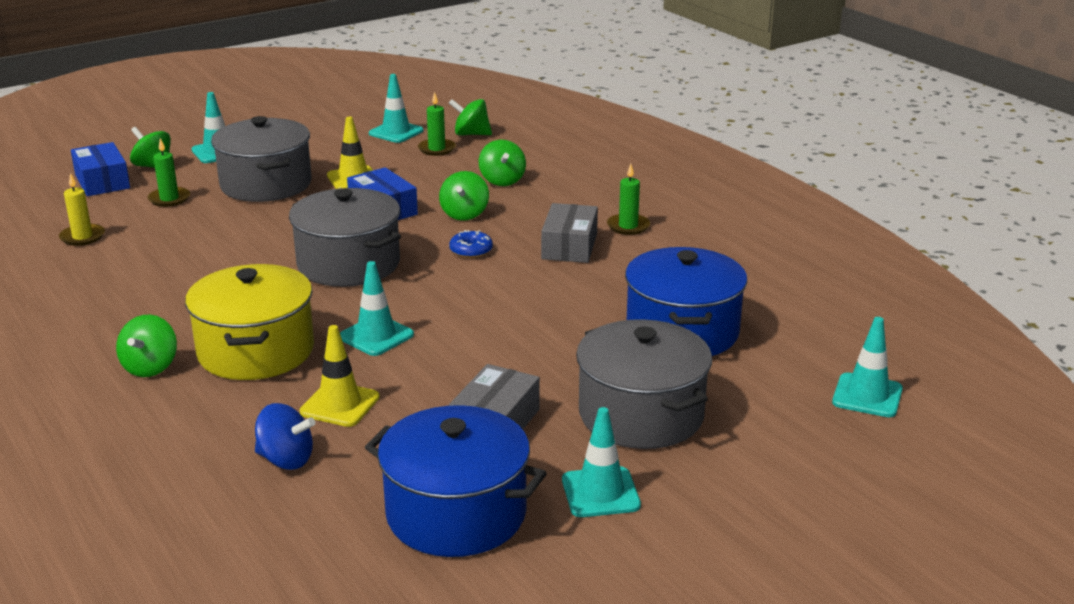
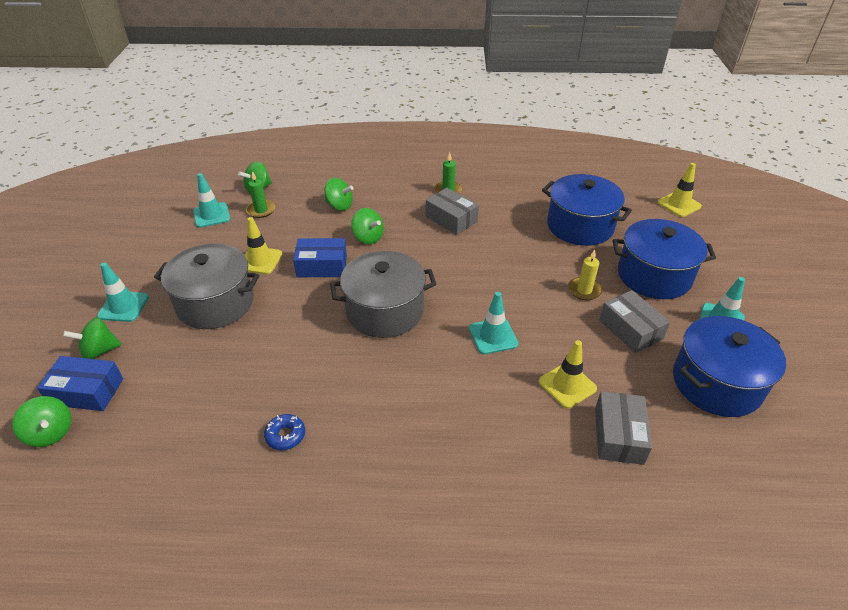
camera: 55 degrees left, 15 degrees up
(82, 237) = (181, 438): yellow candle -> yellow candle (584, 290)
(150, 367) = (445, 466): green spinning top -> green spinning top (51, 433)
(169, 199) = (174, 362): green candle -> none
(256, 351) = (467, 400): yellow pot -> none
(286, 460) = (618, 435): blue spinning top -> grey box
(471, 250) = (419, 255): blue donut -> blue donut (285, 435)
(641, 415) = (654, 275): grey pot -> blue pot
(867, 396) = (679, 204): turquoise traffic cone -> yellow traffic cone

